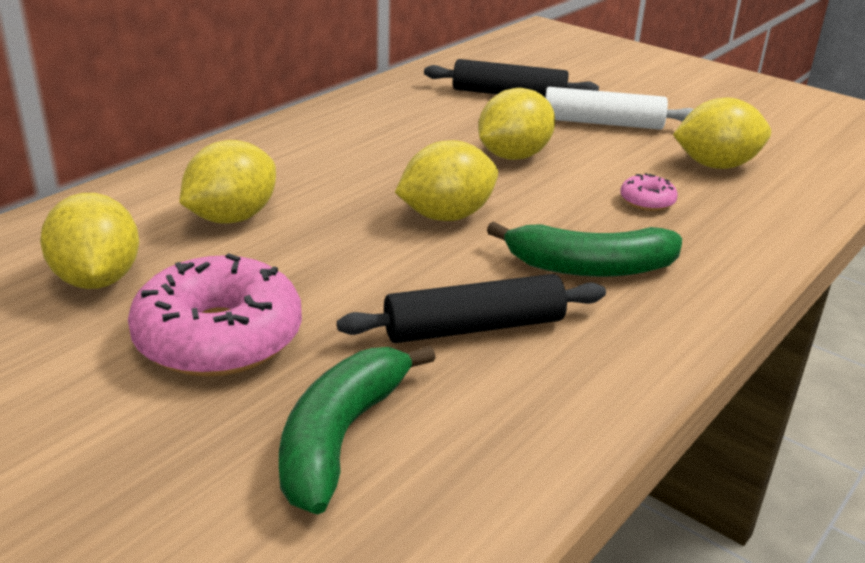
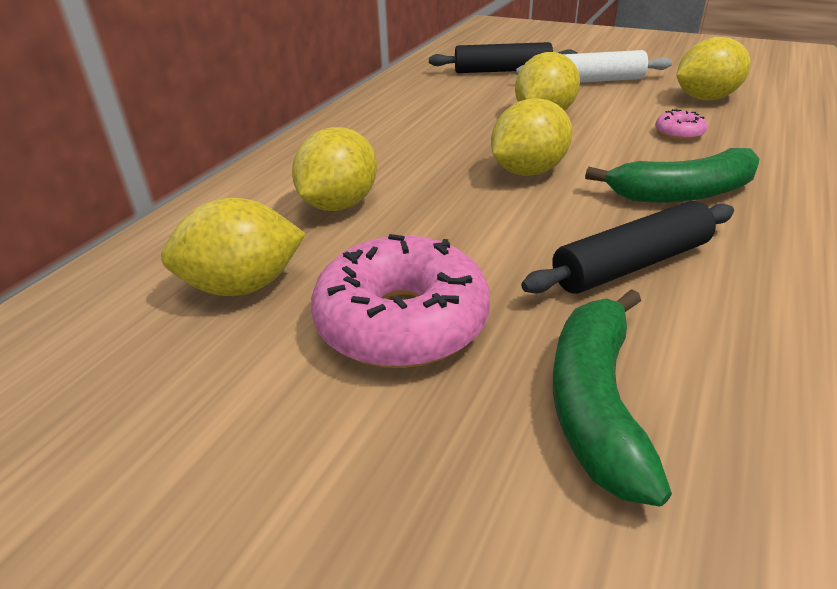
camera: 10 degrees left, 5 degrees up
(97, 279) = (243, 286): yellow lemon -> yellow lemon turned 75 degrees counterclockwise

